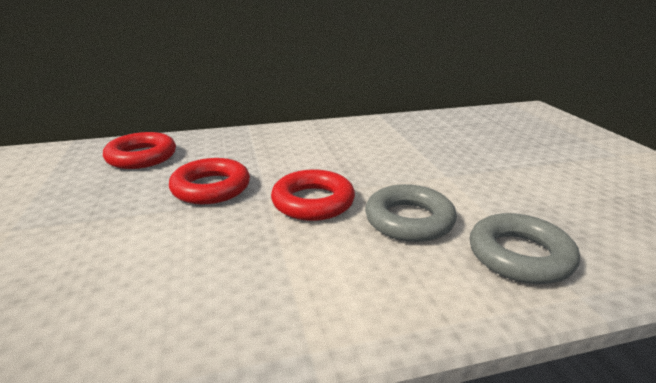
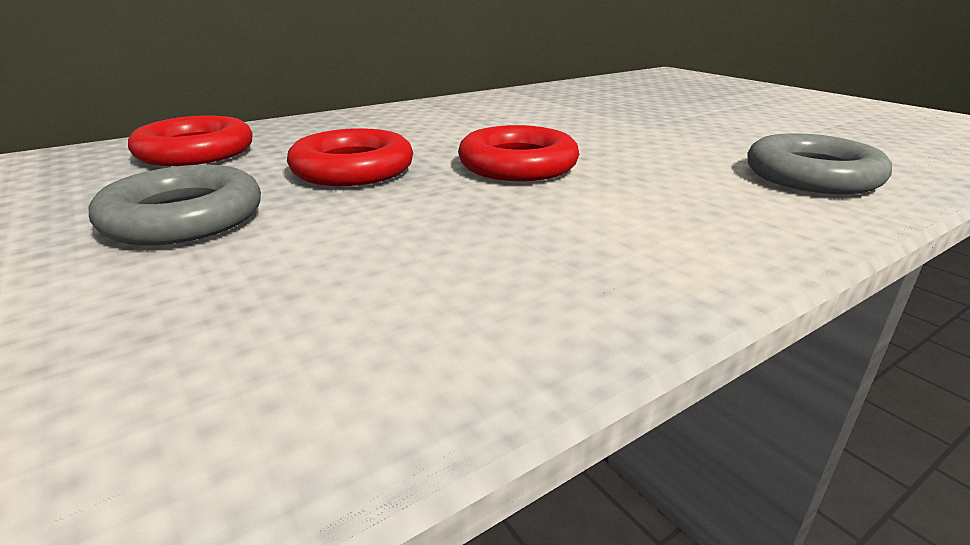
camera: 20 degrees left, 0 degrees up
(409, 220) = (657, 165): grey ring -> grey ring (184, 218)

